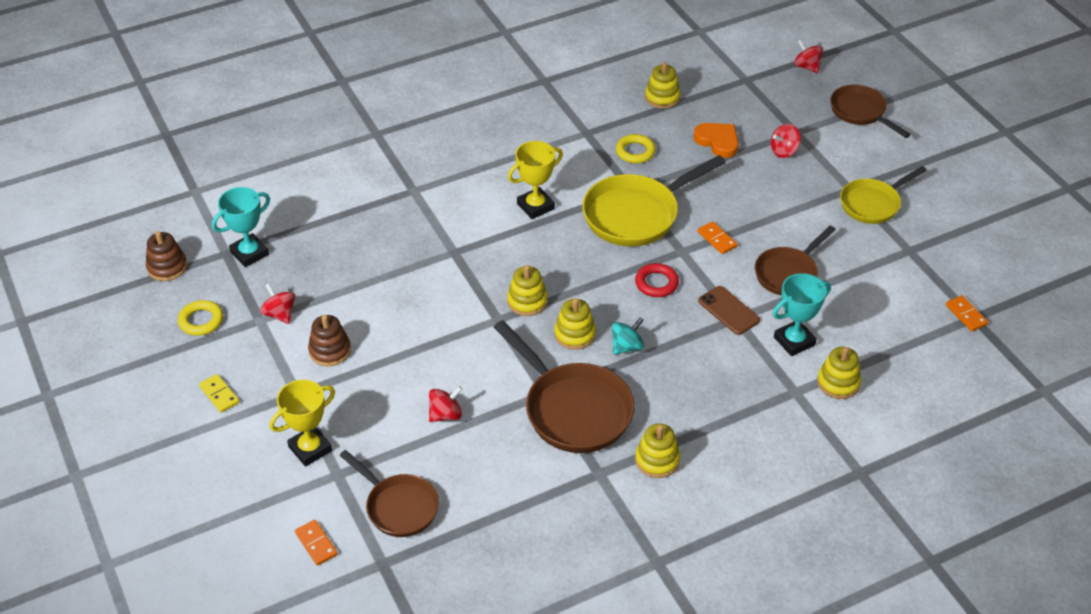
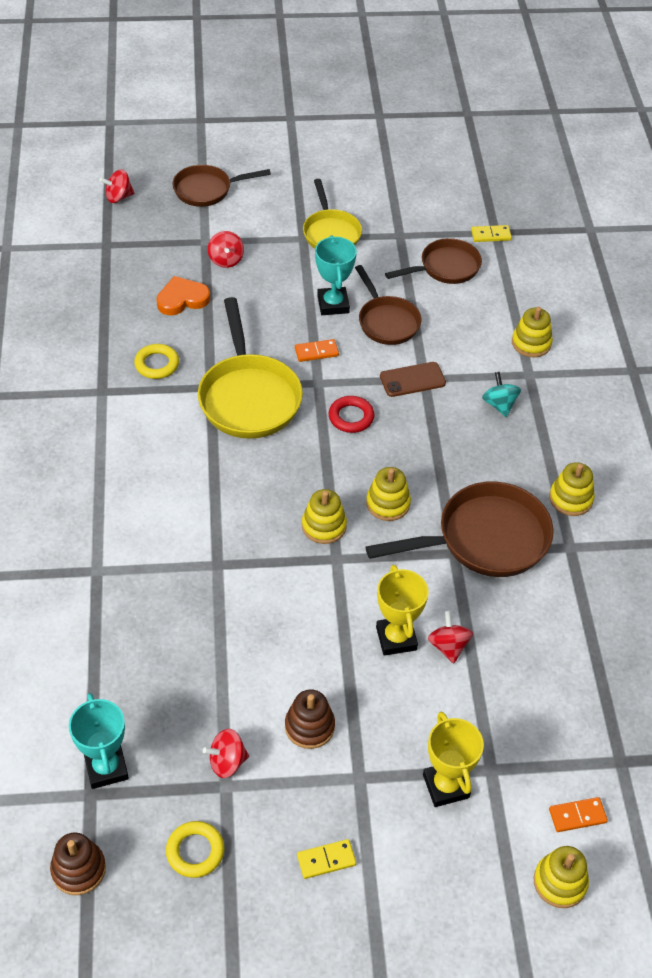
camera: 70 degrees left, 5 degrees up
(398, 506) = (554, 725): brown pan -> brown pan (445, 268)
(535, 206) = (189, 472): yellow trophy -> yellow trophy (396, 638)
(627, 347) = (423, 469): turquoise spinning top -> turquoise spinning top (499, 404)
(662, 97) = (89, 314): yellow stacking toy -> yellow stacking toy (560, 882)
(794, 341) = (470, 351): turquoise trophy -> turquoise trophy (333, 304)
(966, 315) = (491, 235): orange domino -> yellow domino

